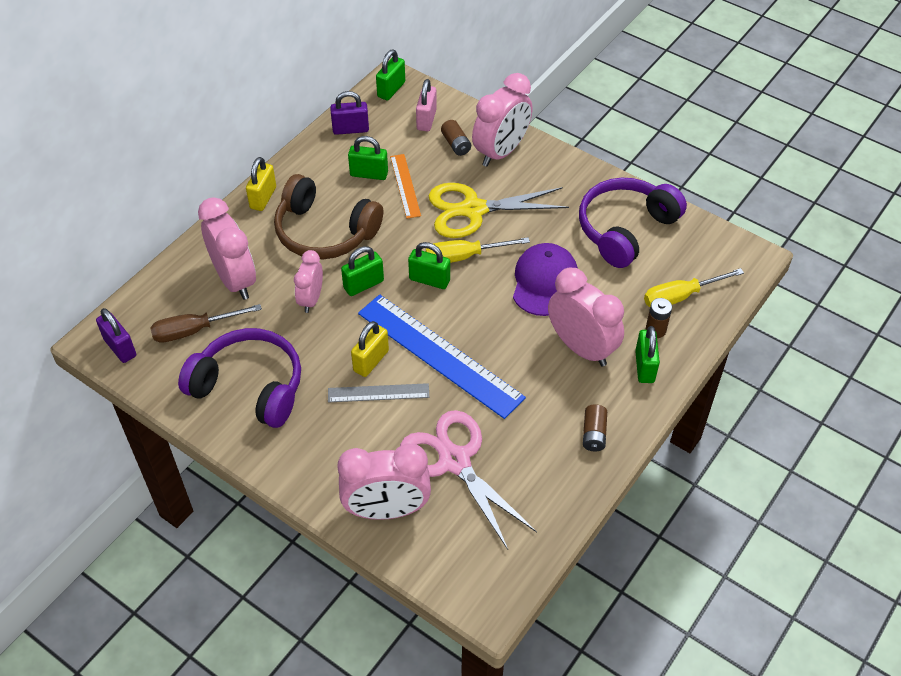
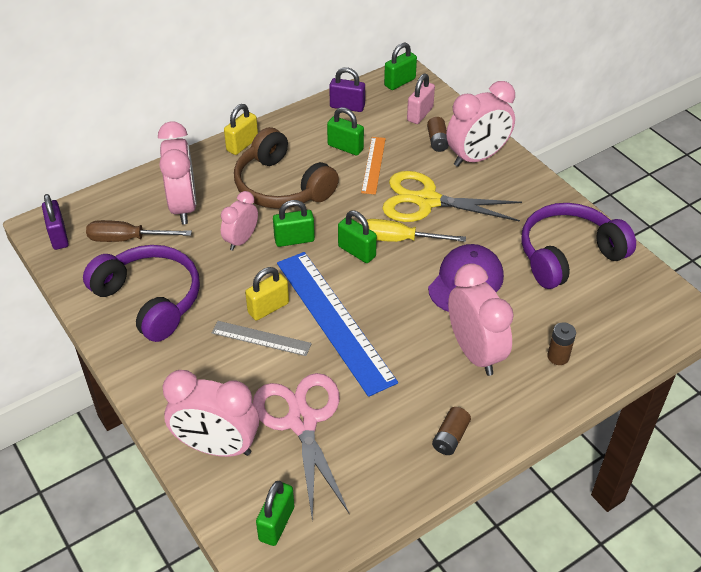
camera: 20 degrees right, 5 degrees down
(644, 367) = (531, 388): green padlock -> green padlock (276, 523)
(680, 296) = (598, 332): yellow screwdriver -> none

